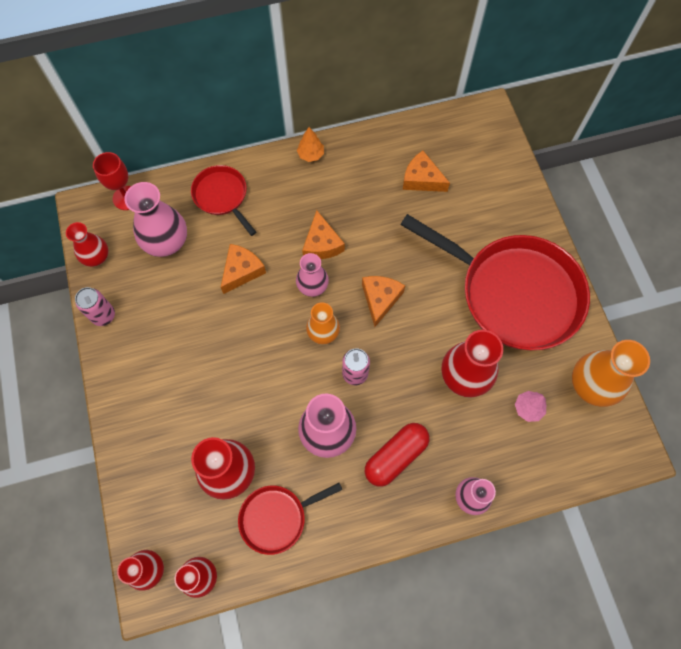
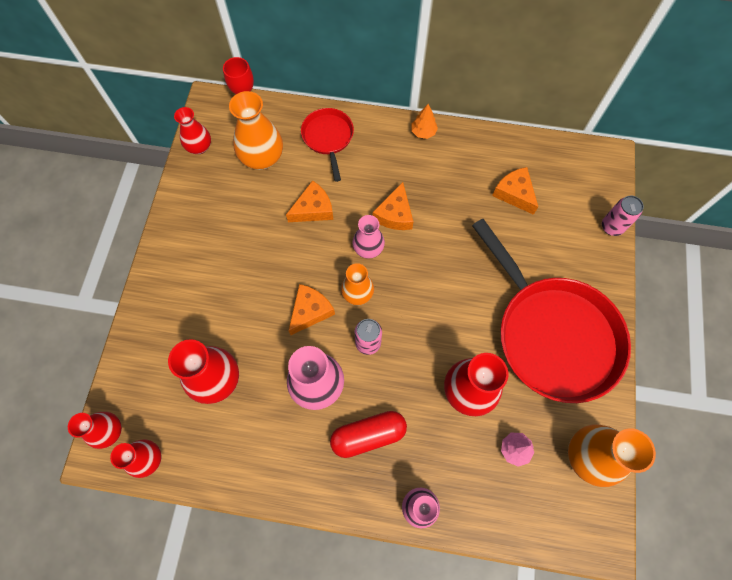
camera: 25 degrees right, 0 degrees up
(103, 315) = (180, 198): pink can -> pink can (611, 227)
(166, 242) = (262, 158): pink vase -> orange vase
(277, 517) = (236, 439): red pan -> none
(380, 299) = (423, 286): orange cheese -> orange cheese (310, 311)

